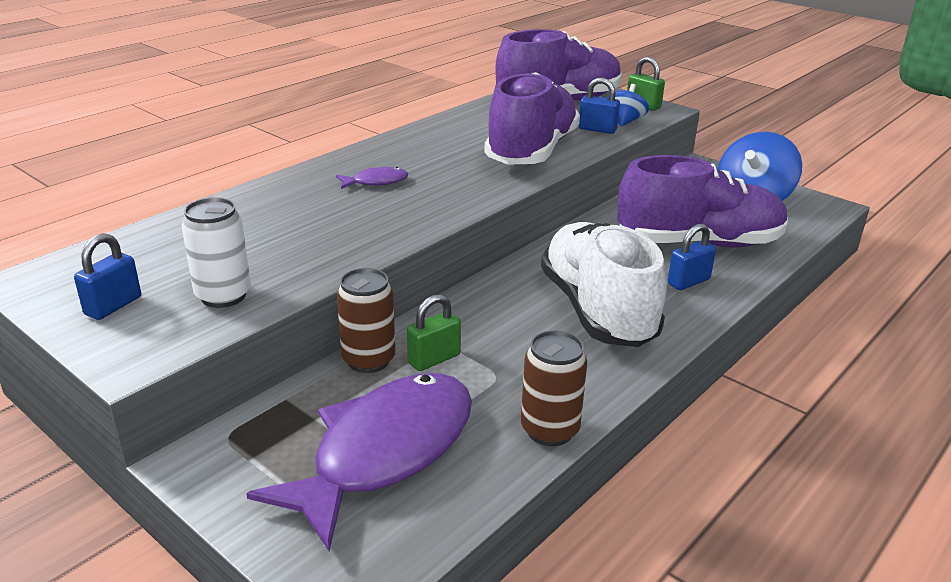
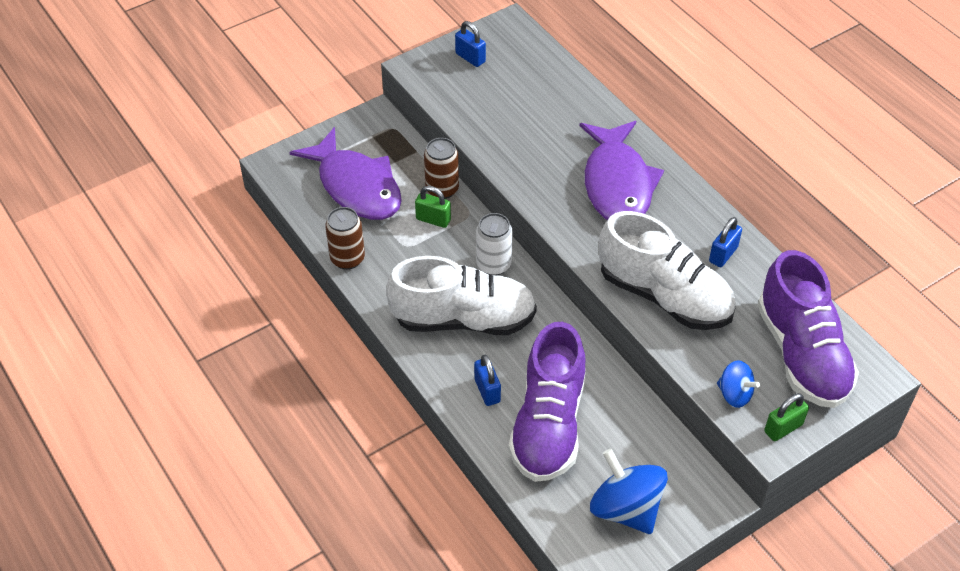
camera: 105 degrees right, 20 degrees up
(223, 296) = (467, 100): white can -> white can (493, 265)
(376, 182) = (617, 183): purple fish -> purple fish, size x2.48
(434, 359) = (433, 219): green padlock -> green padlock turned 45 degrees counterclockwise
(531, 151) = (664, 296): purple shoe -> white shoe
(597, 129) = (714, 363): blue padlock -> blue padlock (723, 254)

